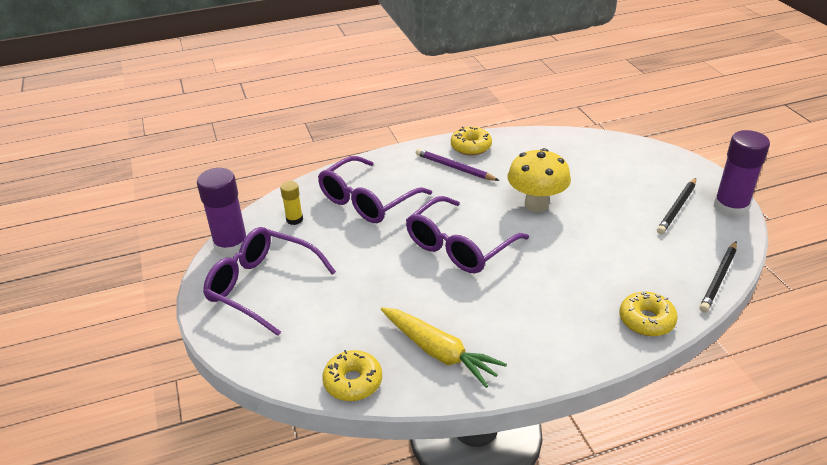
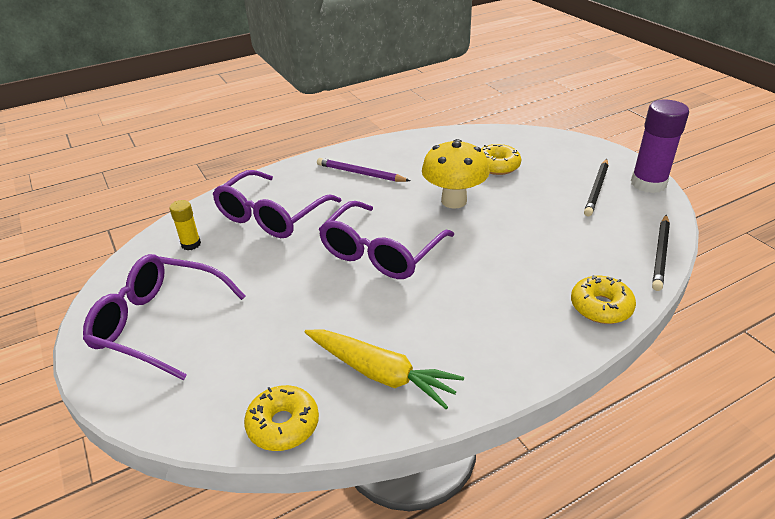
camera: 10 degrees left, 0 degrees up
(231, 246) = (118, 281): purple glue stick -> none
(471, 147) = (373, 152): yellow donut -> yellow donut (497, 166)

